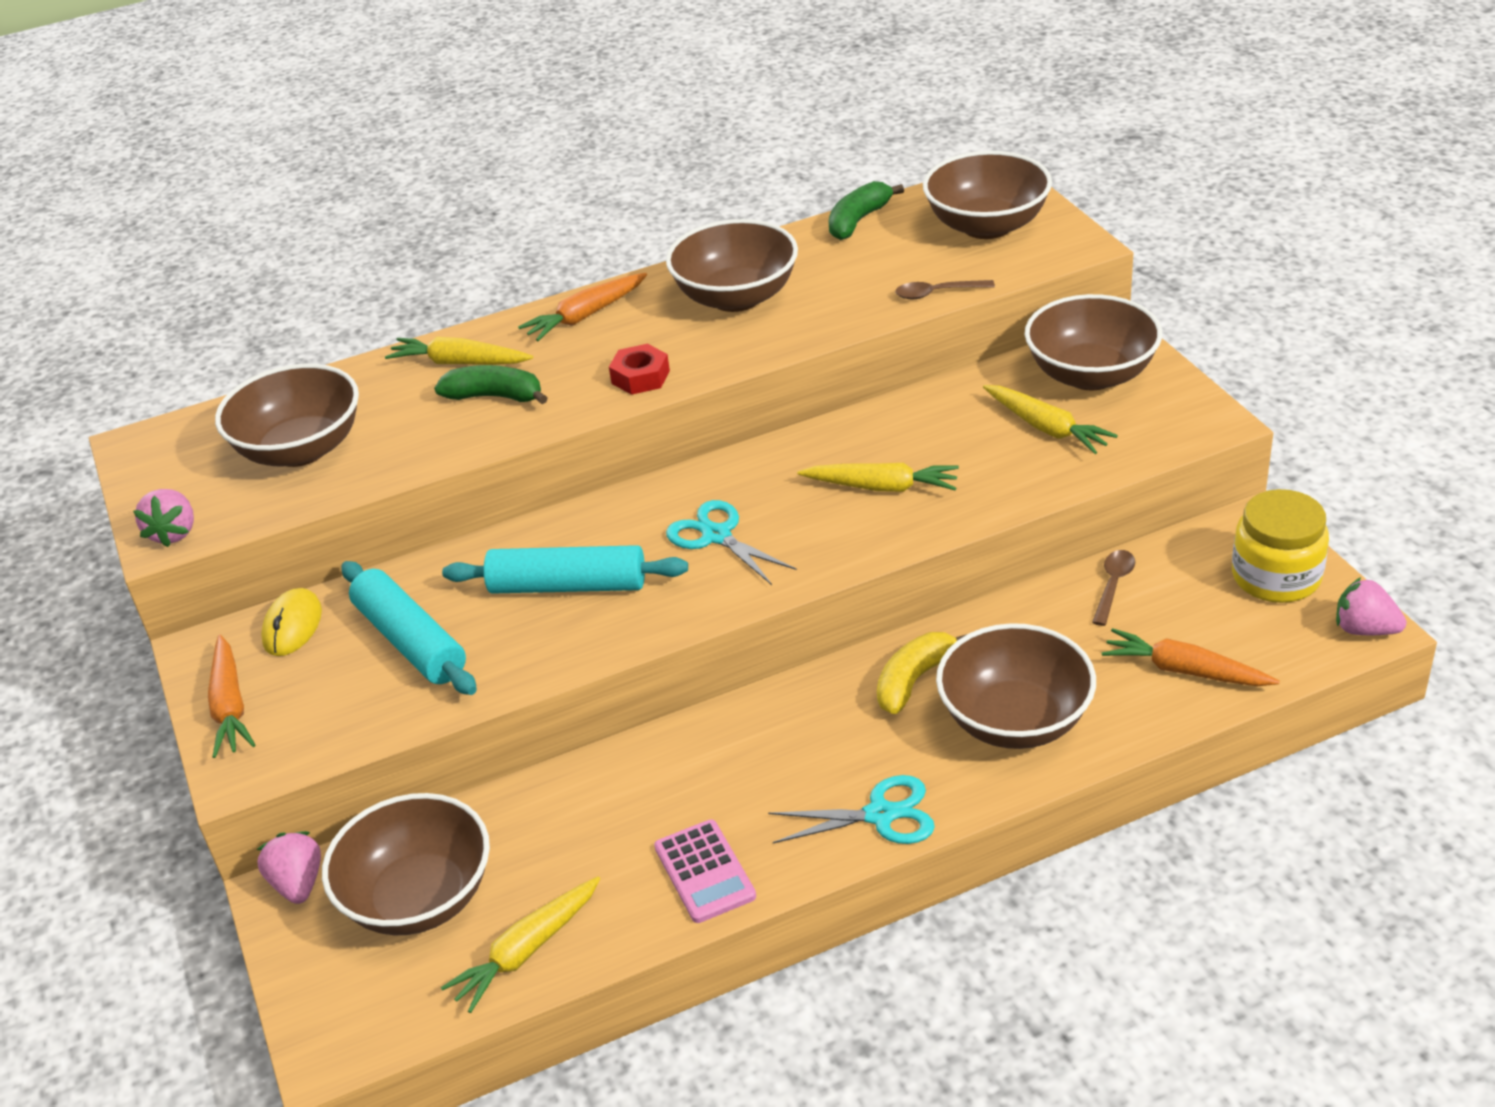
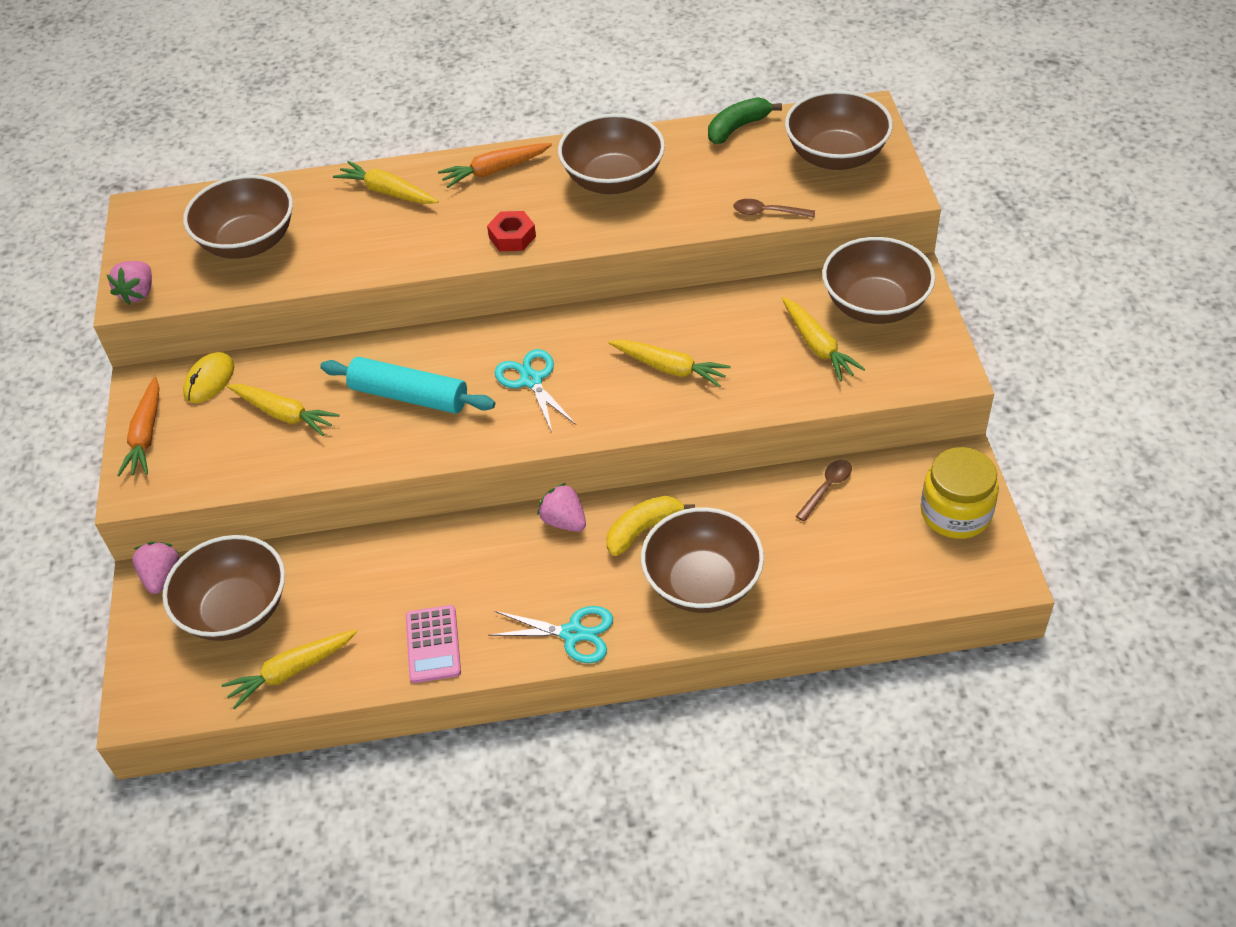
camera: 15 degrees right, 10 degrees up
(410, 641) = (284, 414): turquoise rolling pin -> yellow carrot
(495, 396) = (401, 229): green banana -> none
(1185, 670) = (847, 575): orange carrot -> none
(1364, 629) = (1002, 577): pink strawberry -> pink strawberry (564, 521)

